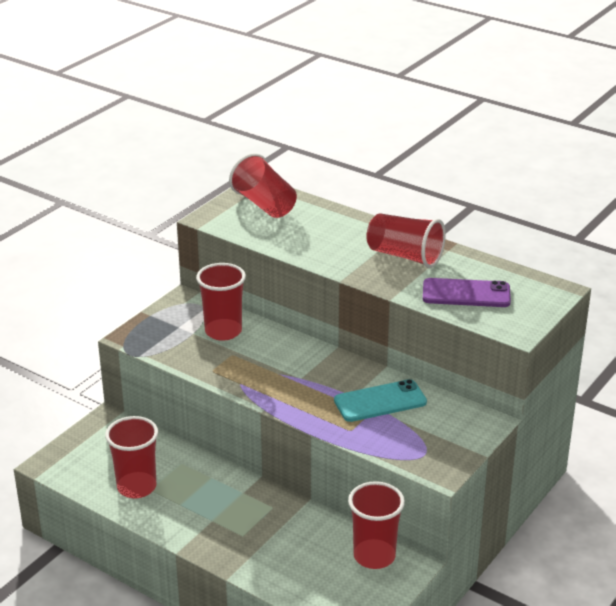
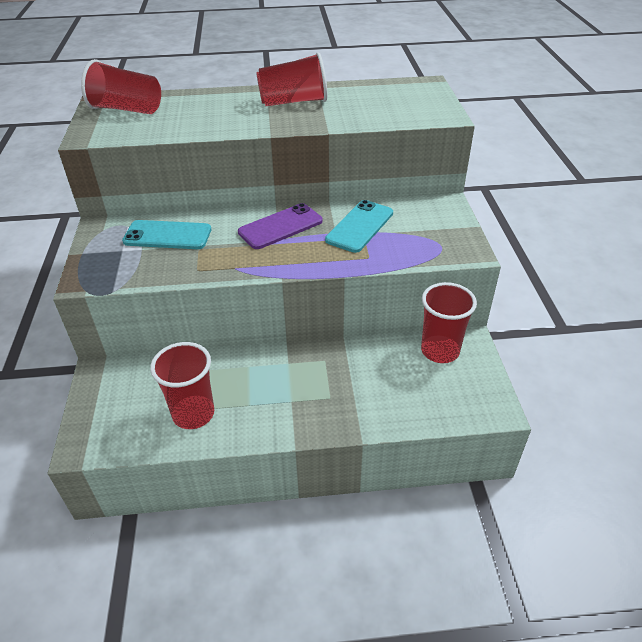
camera: 40 degrees left, 10 degrees up
(223, 331) = (167, 235): red cup -> turquoise phone
(466, 294) = (375, 108): purple phone -> purple phone (280, 227)

